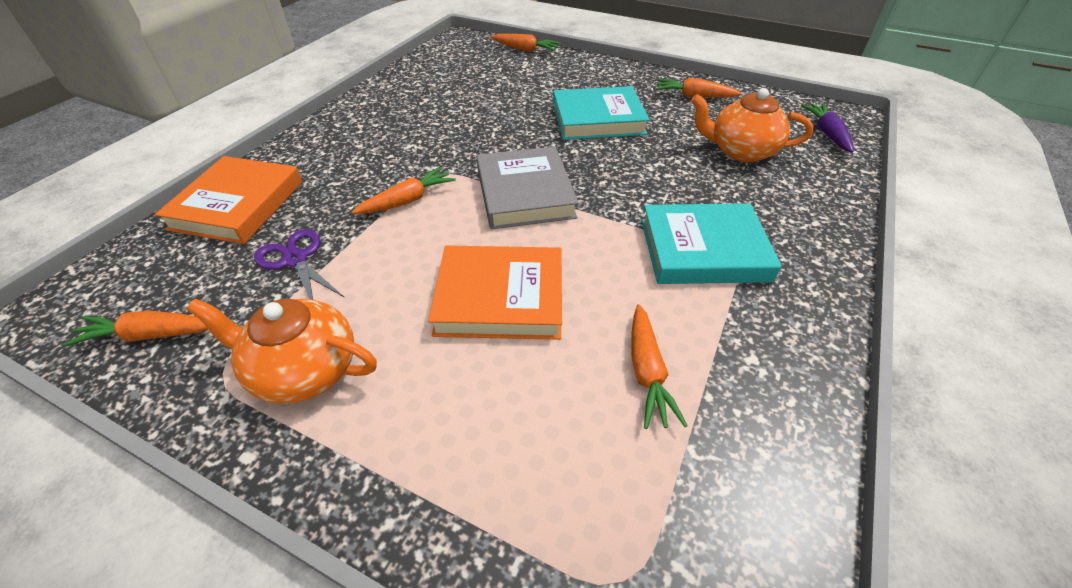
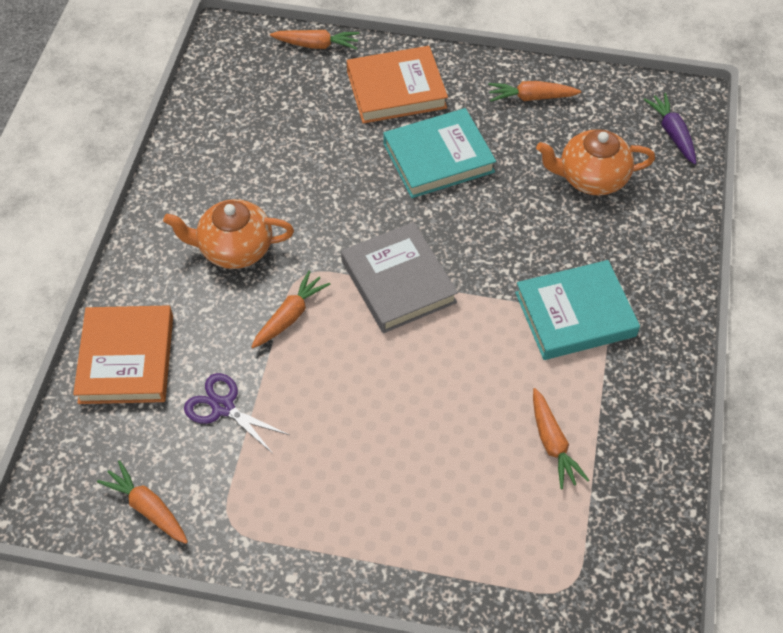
camera: 15 degrees left, 10 degrees up
(150, 335) = (147, 507): orange carrot -> orange carrot turned 60 degrees clockwise
(304, 370) = (293, 505): orange teapot -> orange teapot (234, 249)
(500, 297) = (419, 404): orange book -> orange book (396, 89)

